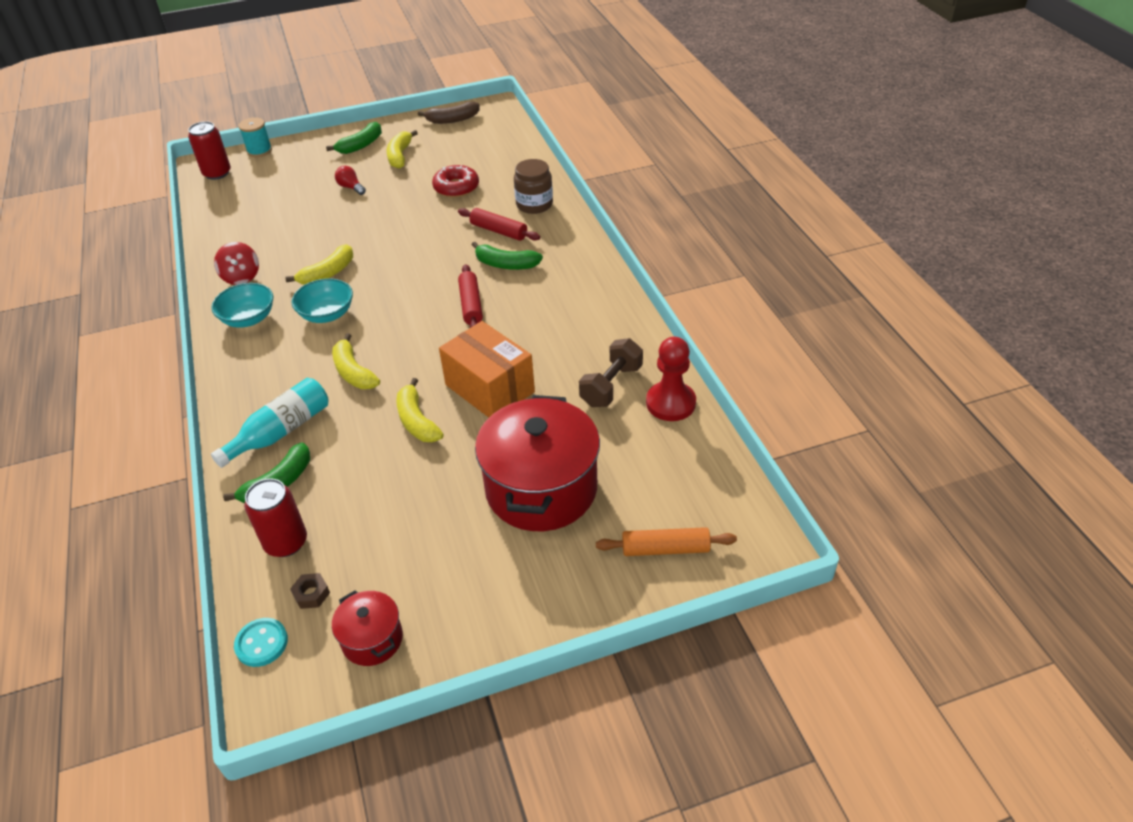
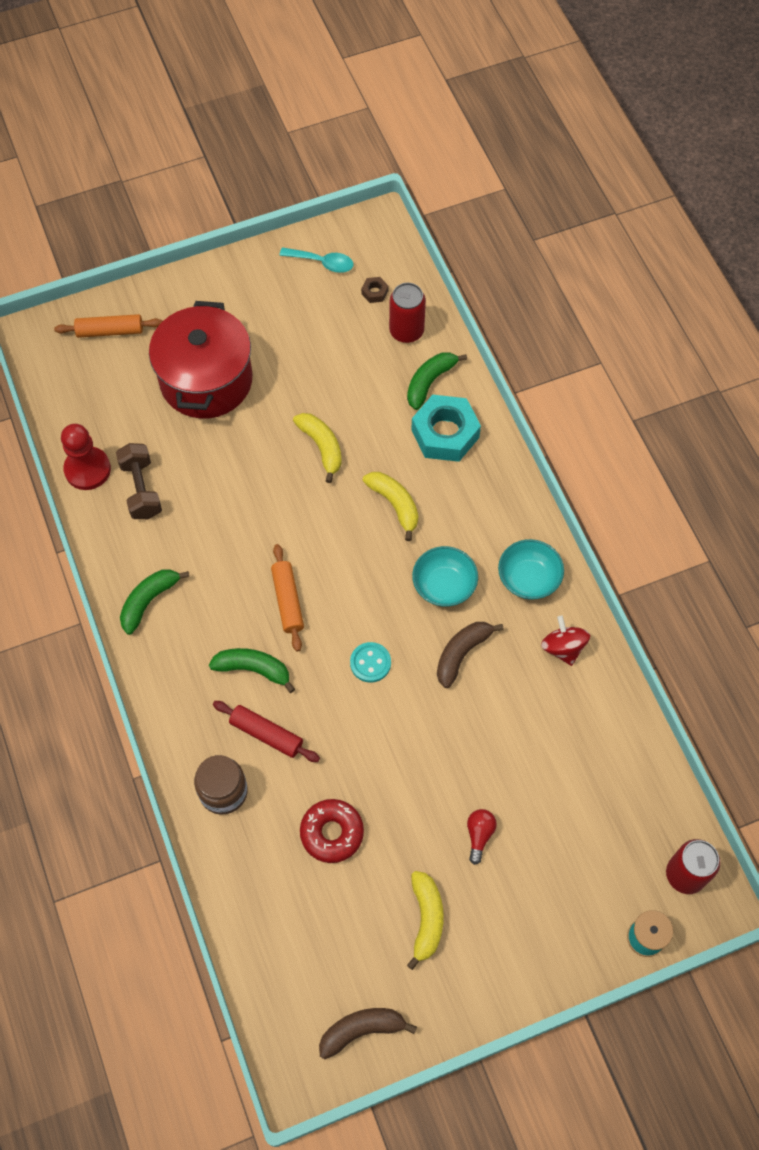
camera: 175 degrees right, 20 degrees up
(261, 643) = (400, 258): turquoise button -> turquoise button (370, 663)
(280, 432) = (445, 434): turquoise bottle -> turquoise nut
(328, 273) = (461, 653): yellow banana -> brown banana
(351, 187) = (479, 835): red light bulb -> red light bulb turned 120 degrees counterclockwise
(361, 145) = (492, 951): green banana -> green banana (149, 601)
(372, 639) = (322, 263): red pot -> turquoise spoon
(471, 305) = (288, 601): red rolling pin -> orange rolling pin
(489, 388) = (258, 485): orange box -> none
(611, 386) = (141, 489): brown dumbbell -> brown dumbbell turned 45 degrees counterclockwise

